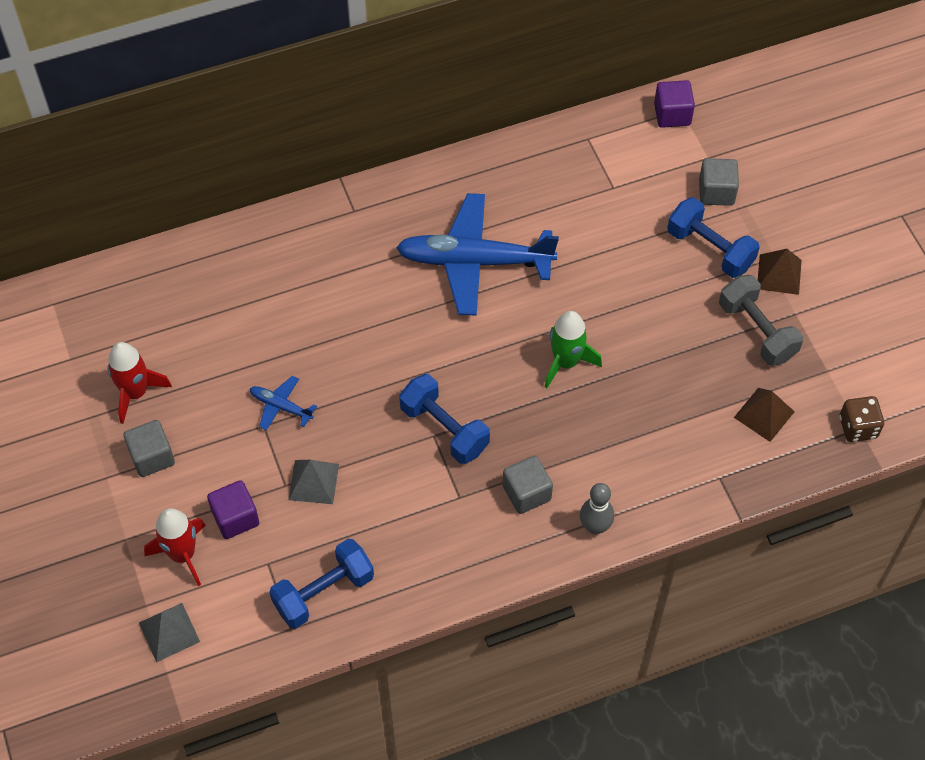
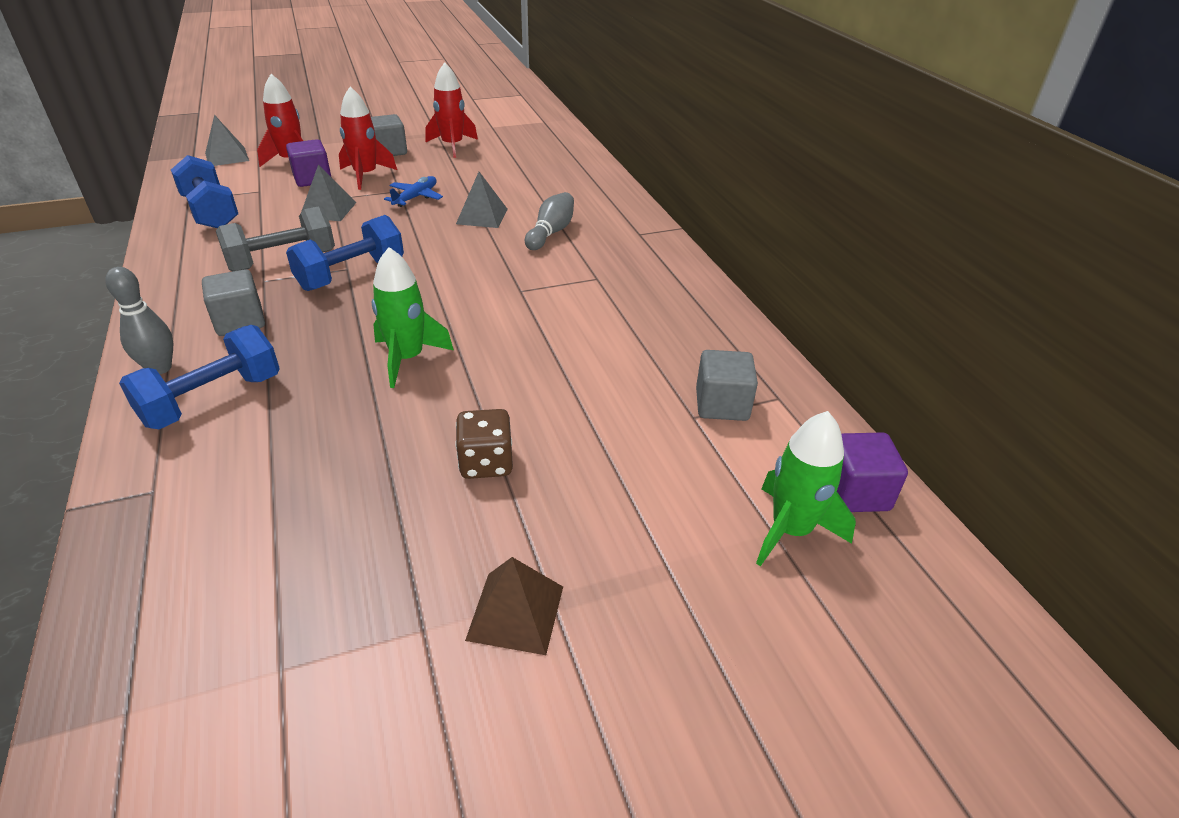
camera: 90 degrees right, 20 degrees down
(225, 466) = (365, 175): none -> red rocket
(323, 341) = (482, 216): none -> grey pyramid
(355, 280) = (551, 232): none -> grey bowling pin
(475, 261) = (569, 300): blue plane -> none
(705, 149) = (790, 530): none -> green rocket
(710, 249) = (577, 517): blue dumbbell -> blue dumbbell (212, 400)
(716, 192) = (698, 536): grey cube -> grey cube (722, 405)
(757, 331) = (400, 565): grey dumbbell -> grey dumbbell (282, 261)
(764, 414) = (233, 558): brown pyramid -> none
(858, 427) = (128, 709): brown dice -> brown dice (486, 463)

